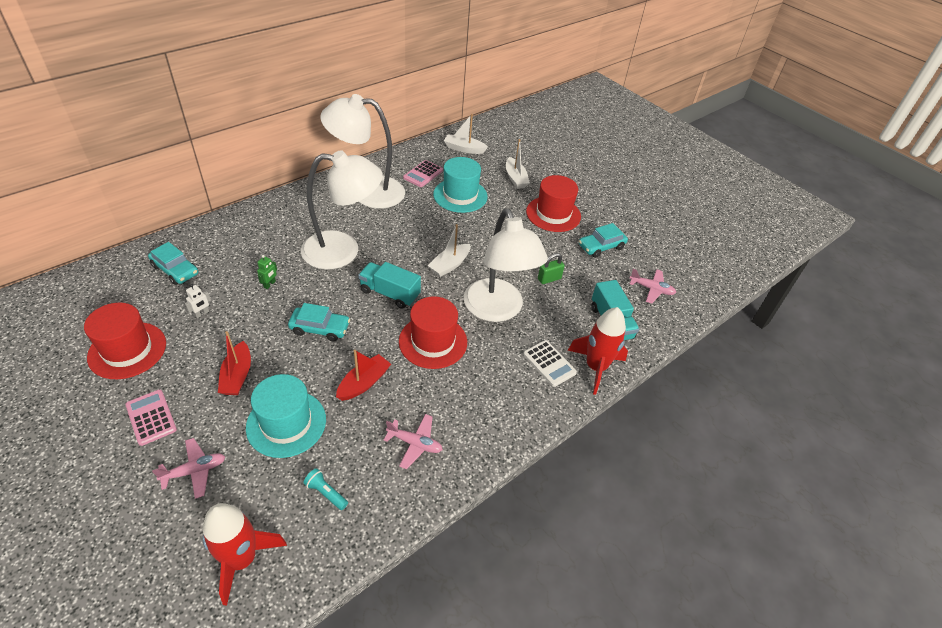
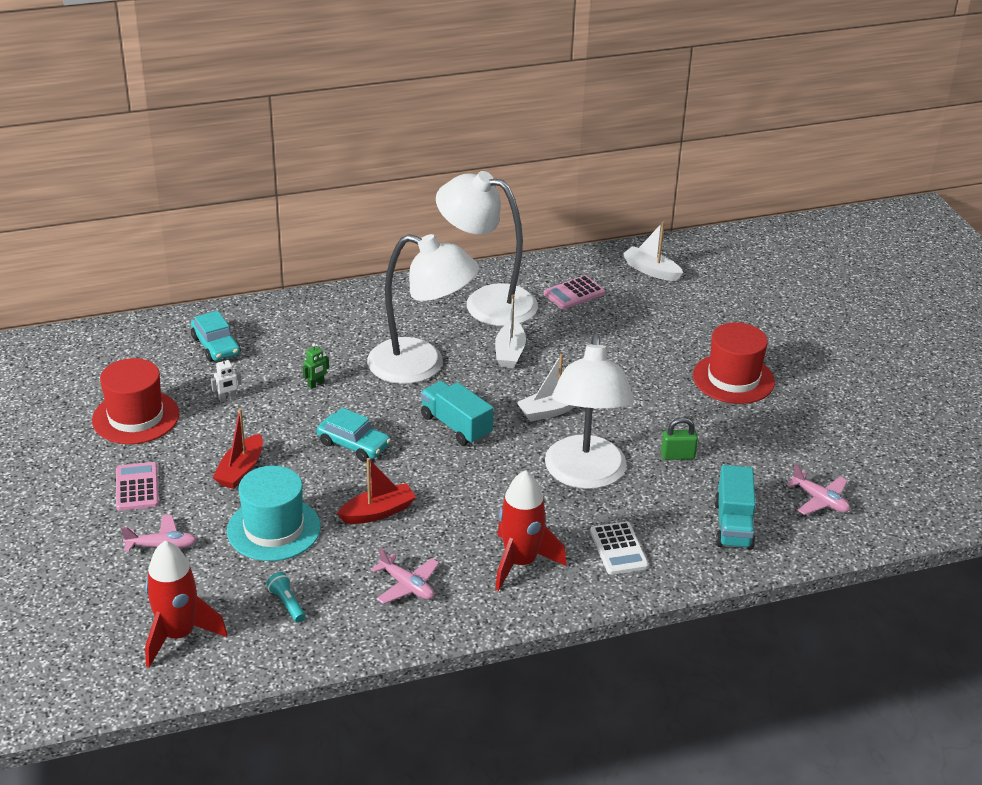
camera: 25 degrees right, 10 degrees down
(433, 341) = (482, 490): red hat -> none
(460, 195) = (611, 330): turquoise hat -> none
(515, 178) = (705, 323): white boat -> white boat (510, 352)
(595, 367) = (678, 568): red rocket -> red rocket (520, 562)
(601, 246) = (779, 433): turquoise car -> none

